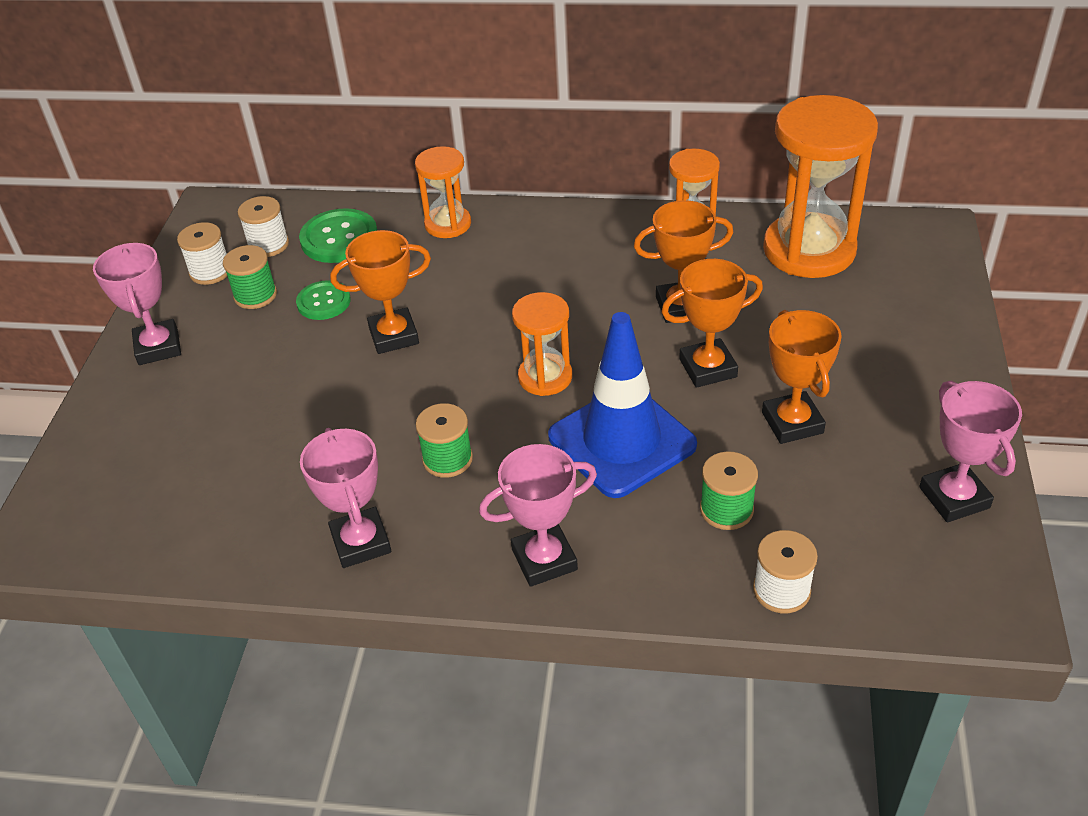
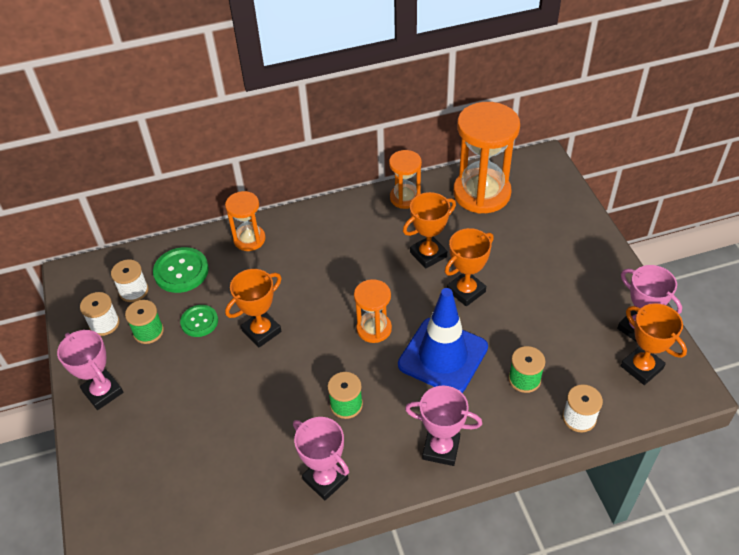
camera: 25 degrees left, 5 degrees up
(544, 559) = (441, 449): pink trophy -> pink trophy turned 60 degrees clockwise
(792, 423) = (531, 311): orange trophy -> orange trophy (641, 367)

